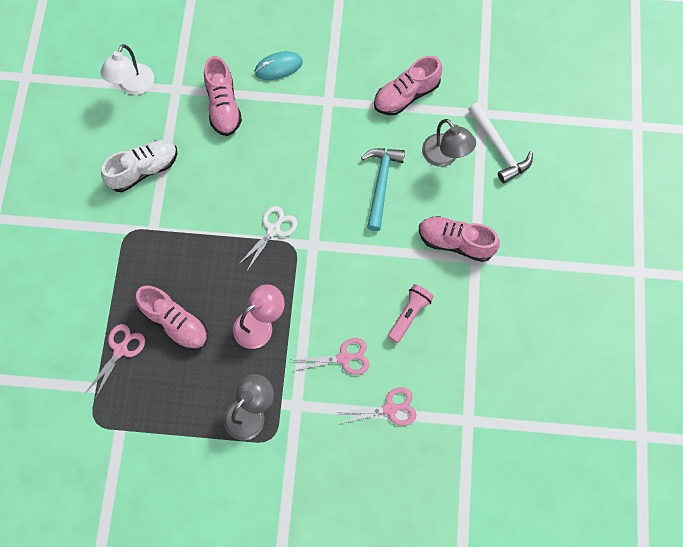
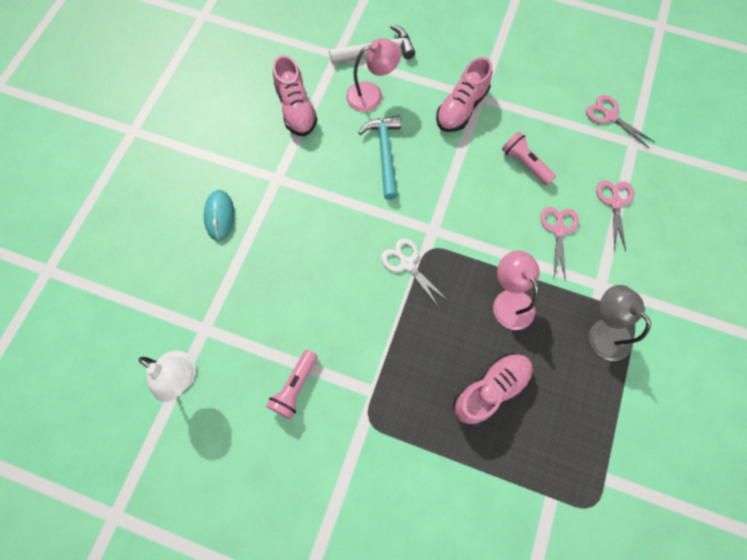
camera: 75 degrees left, 0 degrees up
(120, 350) = (511, 459): pink scissors -> pink scissors (610, 116)
(143, 170) = (295, 387): white shoe -> pink flashlight
(223, 106) = (245, 282): pink shoe -> none
(381, 184) = (385, 154): turquoise hammer -> turquoise hammer turned 60 degrees clockwise
(445, 156) = (372, 94): grey lamp -> pink lamp

